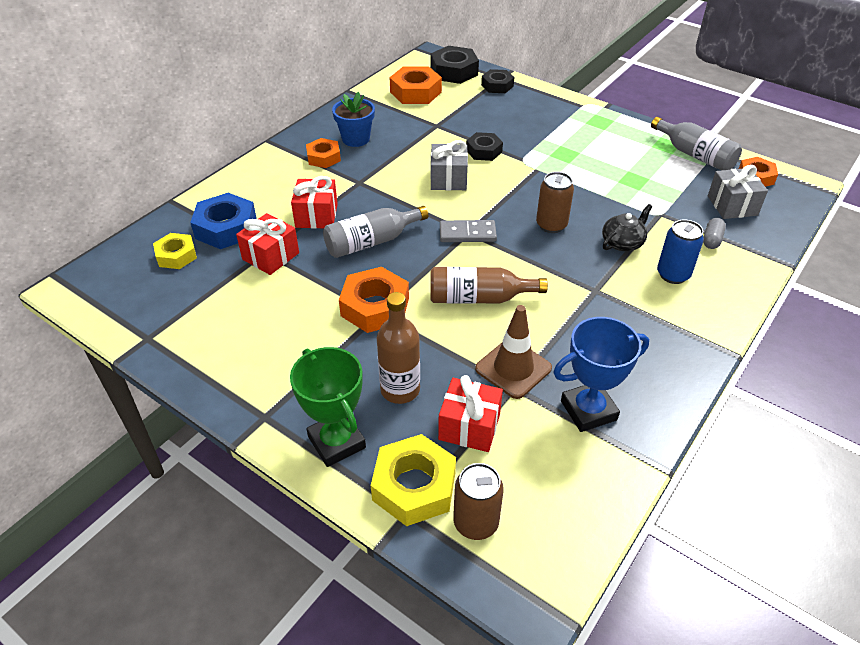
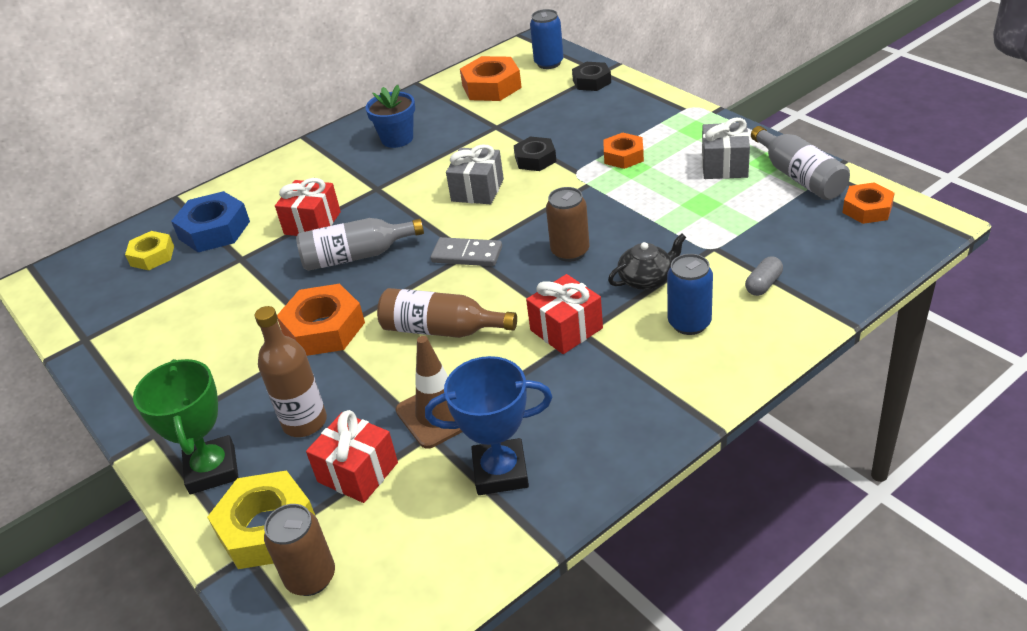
camera: 20 degrees right, 5 degrees down
(271, 256) = (244, 264): red gift -> red gift (566, 329)
(323, 157) = (352, 158): orange nut -> orange nut (623, 156)
(454, 71) = (549, 63): black nut -> blue can
(732, 205) = (814, 243): grey gift -> grey gift (724, 166)

